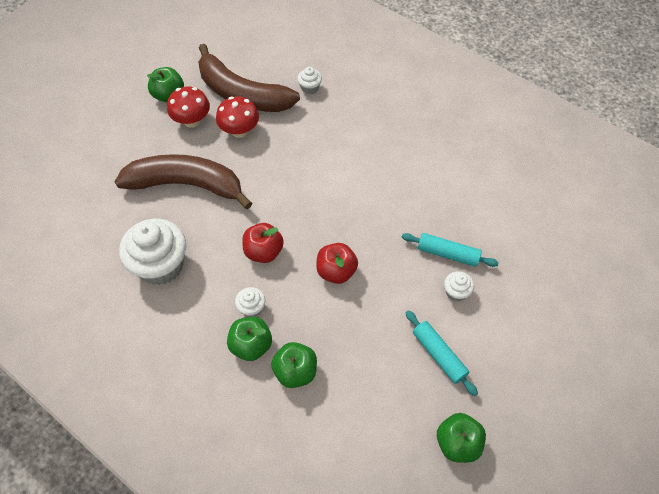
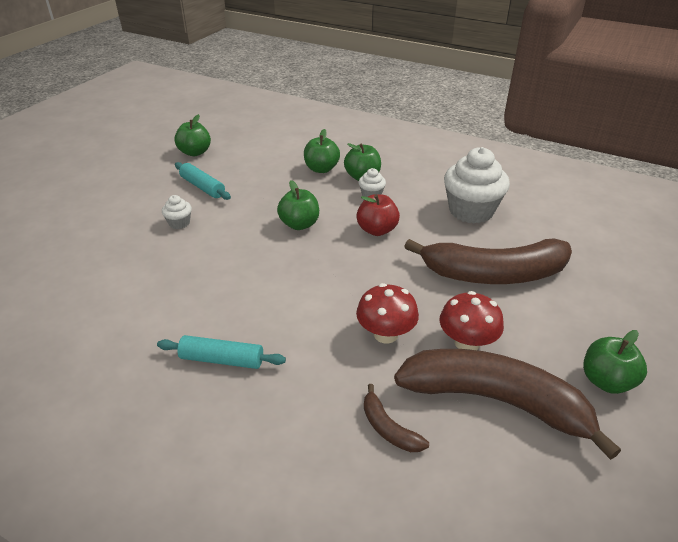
camera: 170 degrees right, 20 degrees down
(192, 121) = (542, 347): red mushroom -> red mushroom (385, 334)
(310, 88) = (388, 428): white cupcake -> brown banana
(336, 271) = (299, 224): red apple -> green apple
(448, 254) = (182, 249): turquoise rolling pin -> turquoise rolling pin (222, 360)

